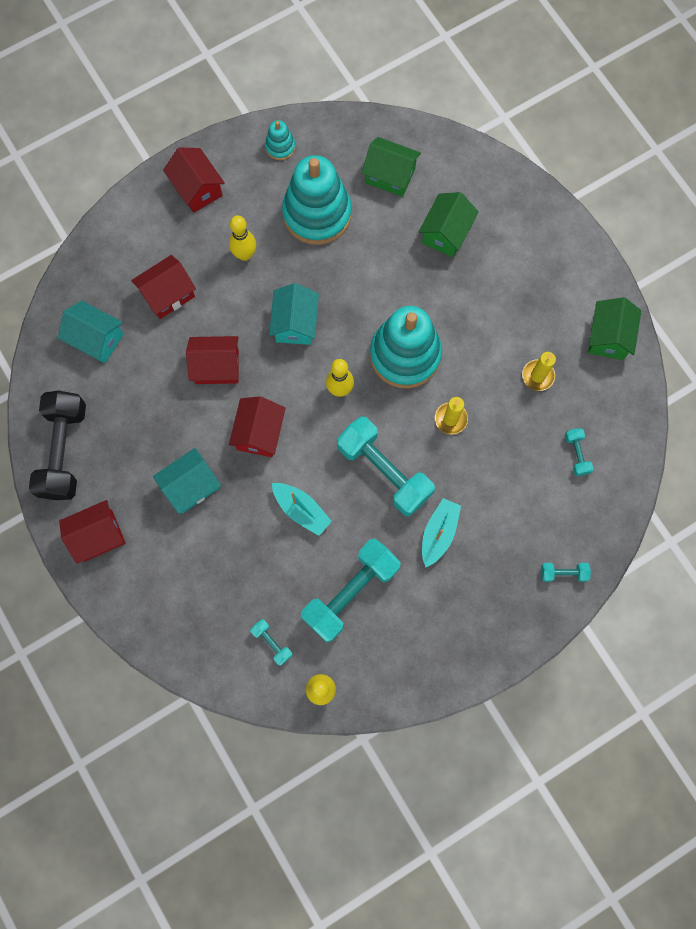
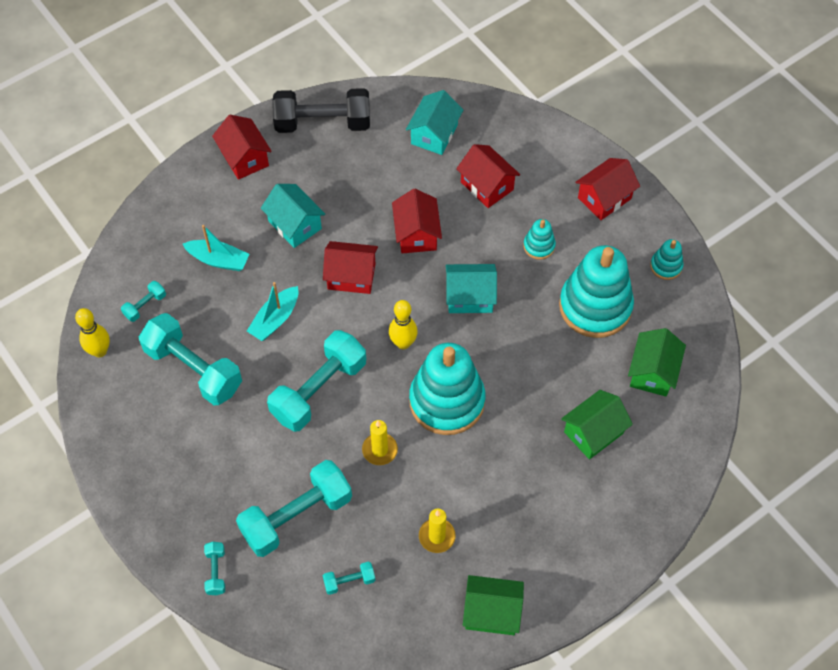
camera: 85 degrees right, 15 degrees down
(245, 254) = (539, 246): yellow bowling pin -> turquoise stacking toy
(439, 533) = (255, 446): turquoise boat -> turquoise boat (218, 260)
(446, 233) = (593, 432): green house -> green house turned 60 degrees counterclockwise
(512, 498) = (296, 516): none -> turquoise dumbbell

